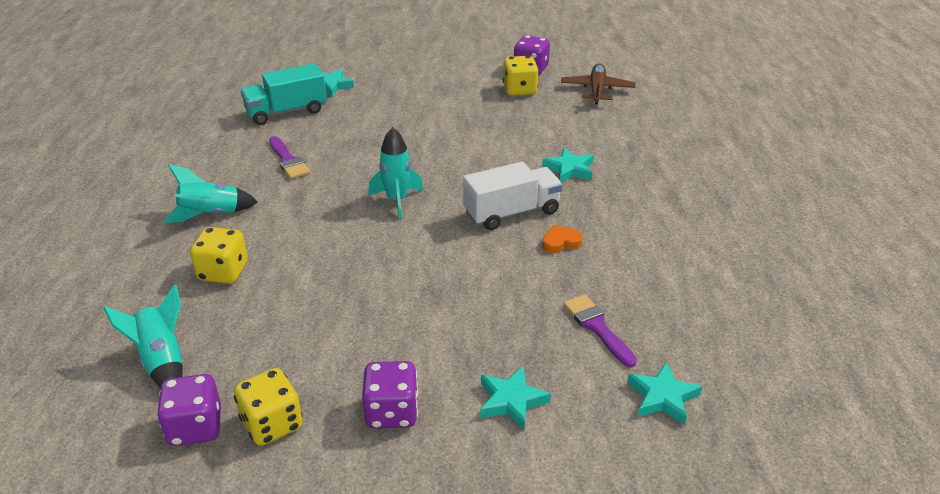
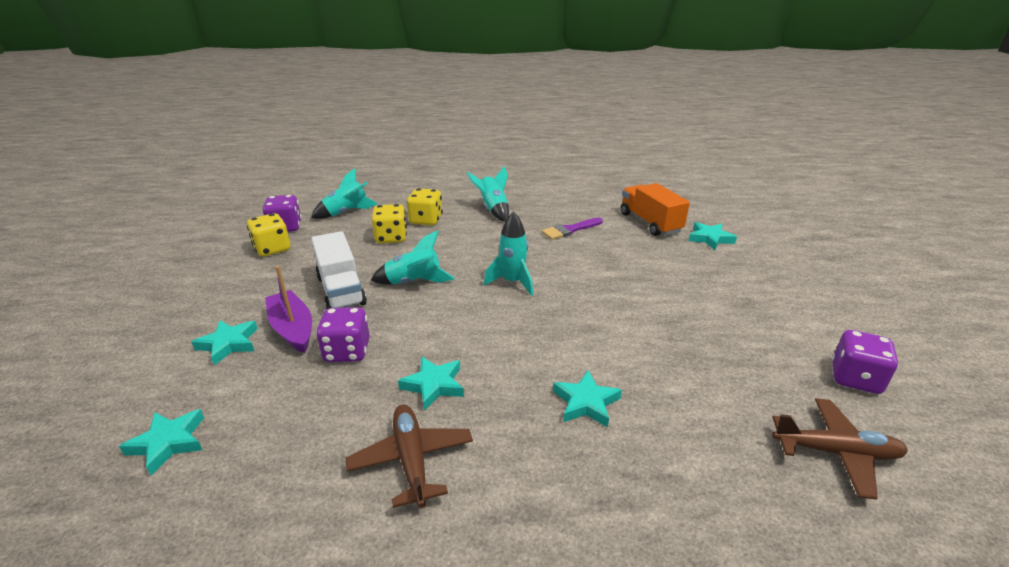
camera: 90 degrees right, 5 degrees down
(286, 112) = (650, 222): turquoise truck -> orange truck
(389, 269) = (414, 282): none -> turquoise rocket
(392, 412) = (254, 290): purple dice -> purple dice (347, 351)
(480, 352) = (292, 329): none -> purple boat
(512, 213) = (491, 351): white truck -> white truck (341, 290)
(519, 90) = (781, 365): yellow dice -> yellow dice (391, 238)
(560, 242) = (434, 385): orange heart -> turquoise star
(597, 327) = (289, 403): purple brush -> none
(643, 247) = (411, 460): none -> brown plane

